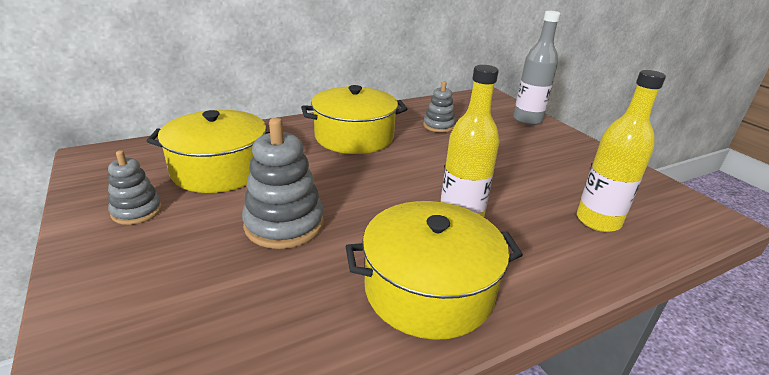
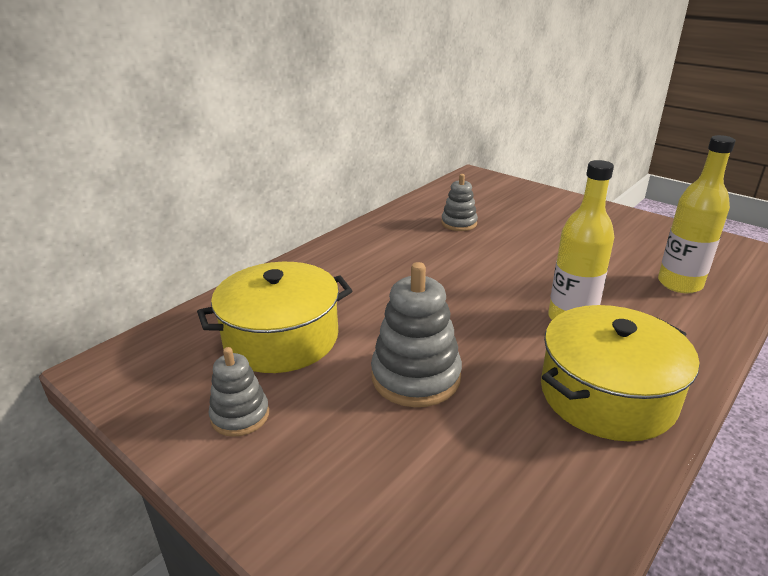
camera: 20 degrees left, 0 degrees up
(354, 137) = (387, 258): yellow pot -> none
(527, 120) = (534, 195): grey bottle -> none

